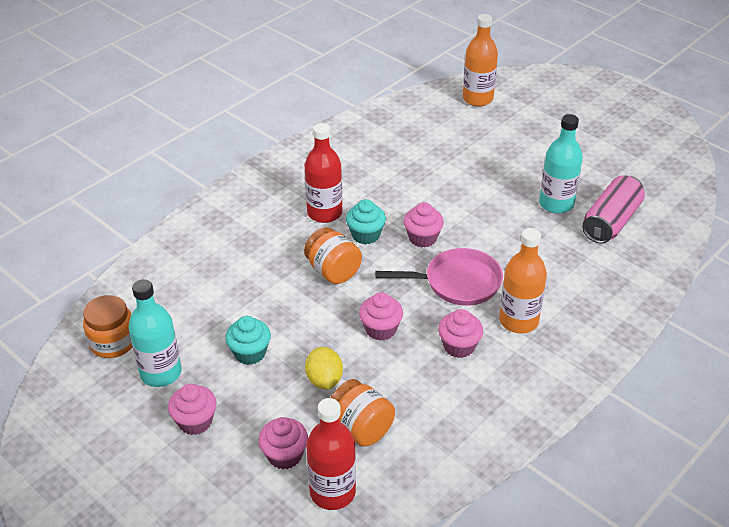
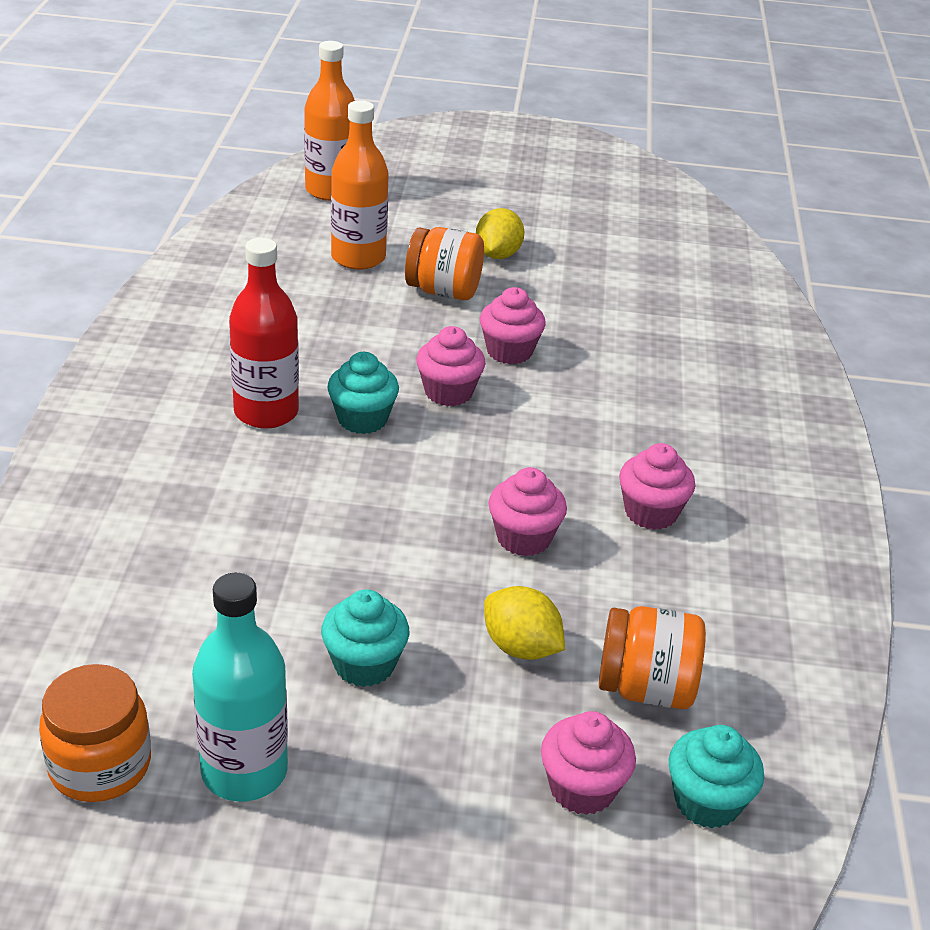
camera: 40 degrees left, 5 degrees down
(195, 421) = (387, 817): pink cupcake -> pink cupcake (509, 351)
(332, 492) = (707, 801): red bottle -> turquoise cupcake
(333, 271) = (367, 488): orange jar -> orange jar (443, 291)
(457, 282) = (558, 431): pink pan -> none
(518, 321) = (687, 447): orange bottle -> orange bottle (358, 258)
(532, 169) = (497, 255): none -> yellow lemon
(556, 204) = (574, 286): turquoise bottle -> none
(610, 222) = (660, 284): pink can -> none

